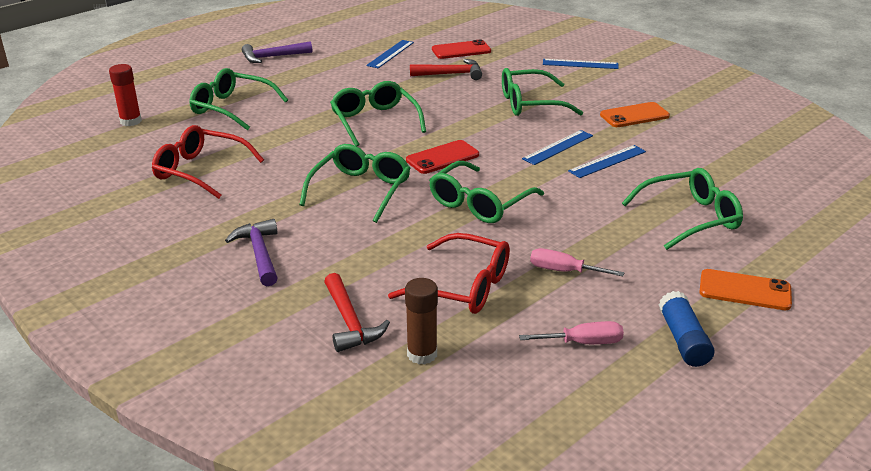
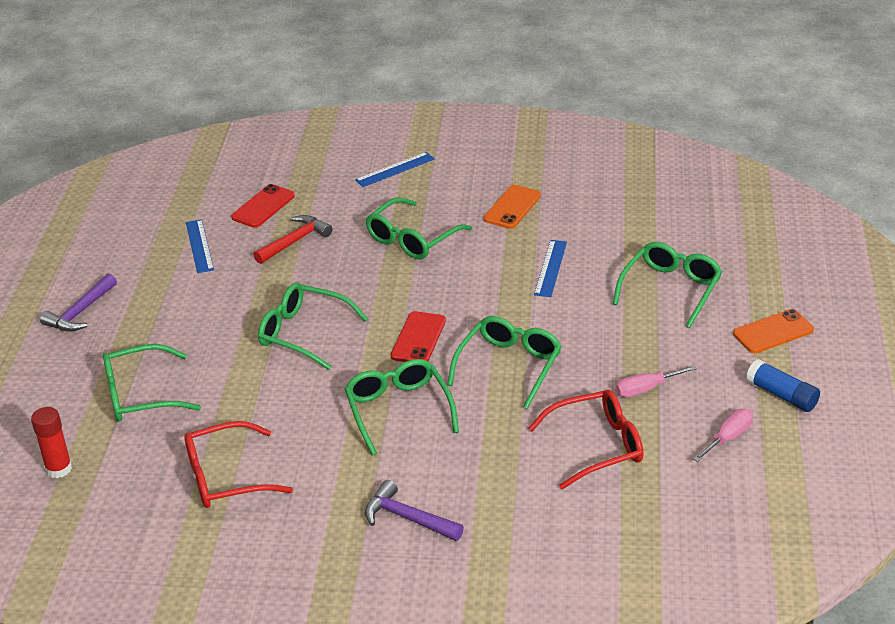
camera: 40 degrees left, 5 degrees up
(350, 322) = (561, 526): red hammer -> none
(422, 354) = (643, 516): brown glue stick -> none
(479, 203) = (509, 366): green glasses -> green glasses turned 150 degrees counterclockwise
(558, 147) = (495, 275): blue ruler -> none

